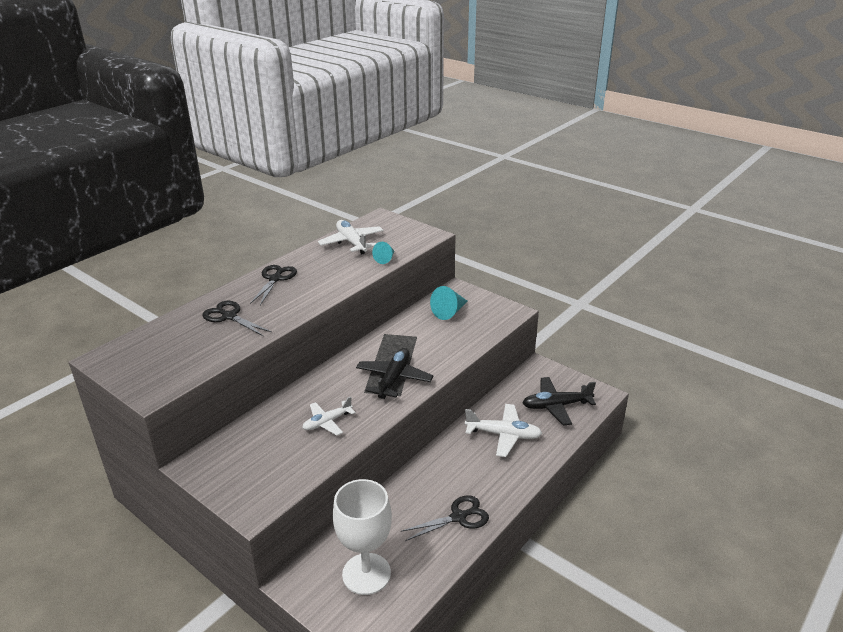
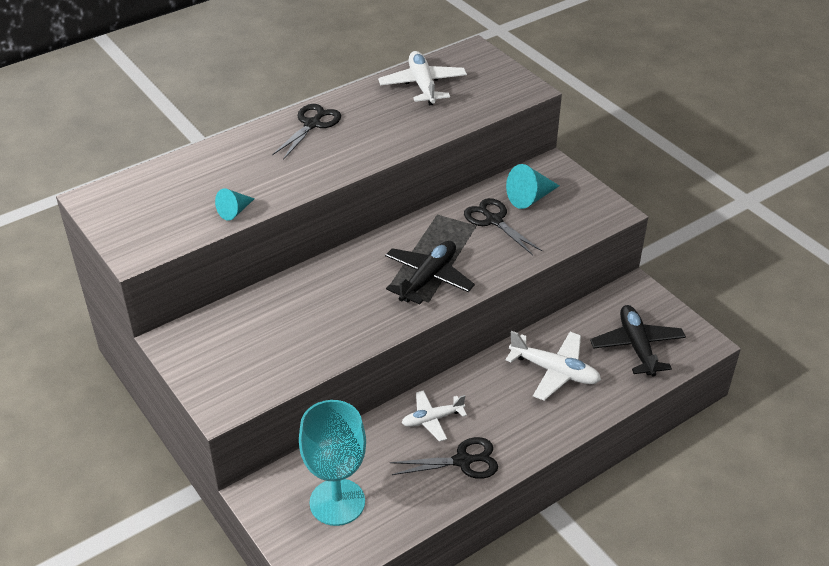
camera: 15 degrees right, 10 degrees up
(229, 316) = (244, 168): black scissors -> black scissors (494, 220)
(327, 422) = (332, 319): white plane -> white plane (432, 419)
(366, 574) = (337, 502): white goblet -> turquoise goblet
(385, 259) = (457, 117): turquoise cone -> turquoise cone (235, 211)
(556, 406) = (637, 346): black plane -> black plane turned 75 degrees clockwise

